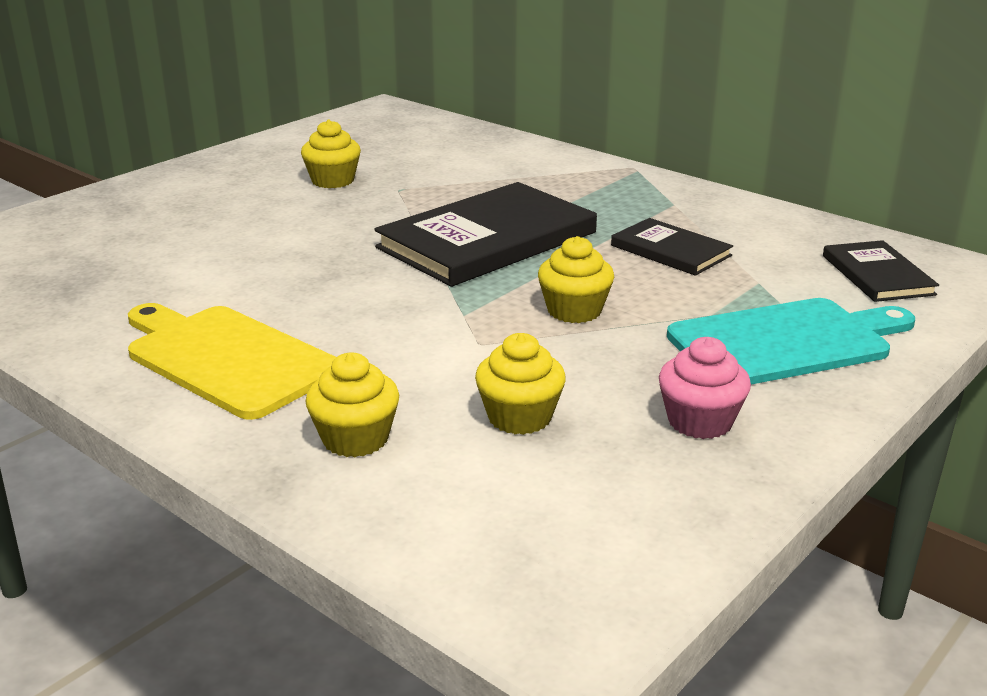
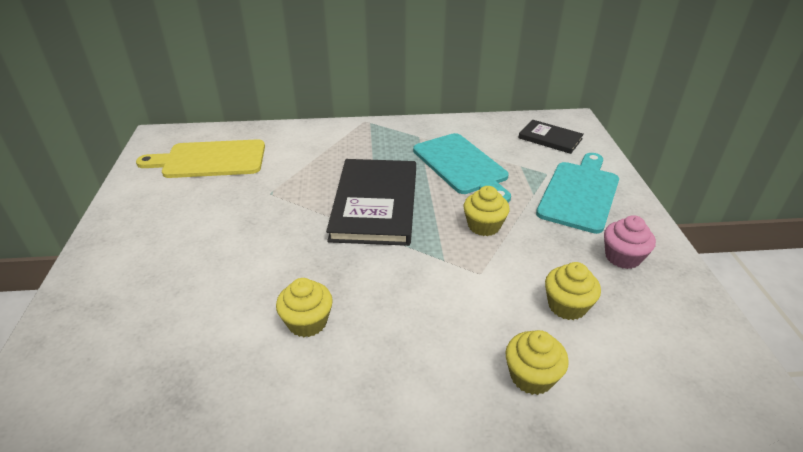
camera: 45 degrees left, 10 degrees up
(226, 358) = (382, 377): yellow cutting board -> yellow cutting board (210, 160)
(333, 180) = (219, 206): yellow cupcake -> yellow cupcake (307, 322)
(670, 250) = (462, 166): black book -> turquoise cutting board

